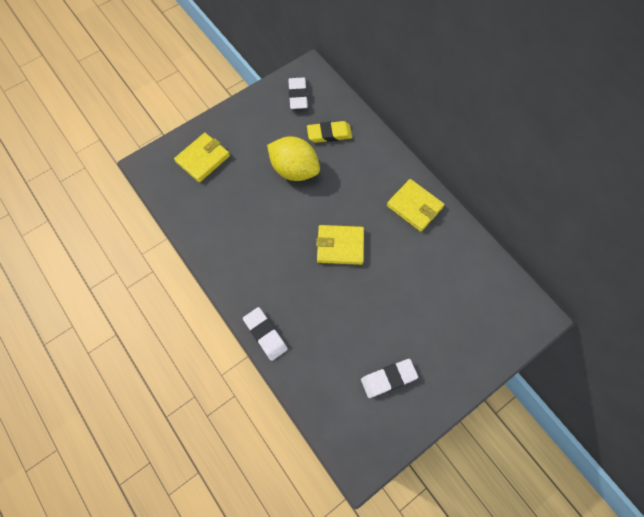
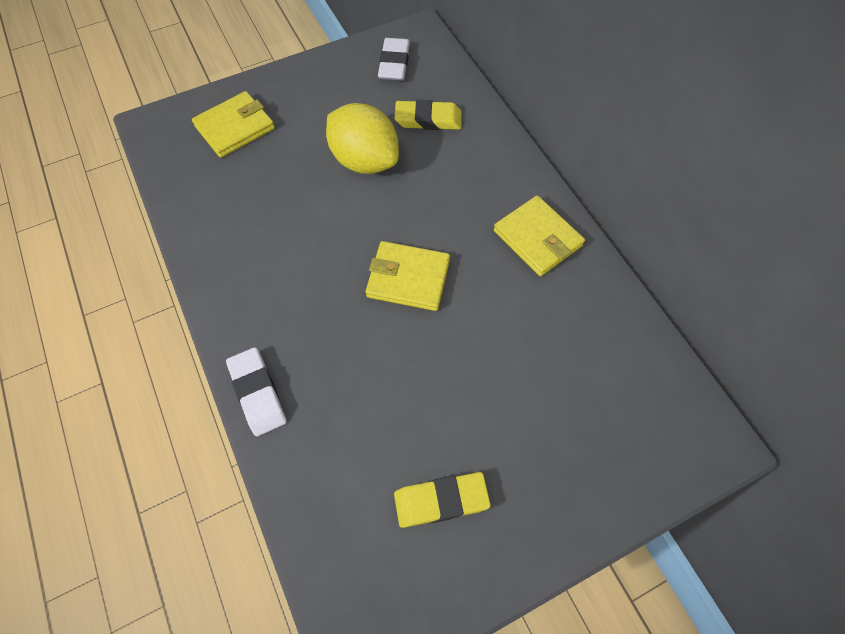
camera: 10 degrees right, 5 degrees down
(388, 378) = (441, 501): white eraser -> yellow eraser

